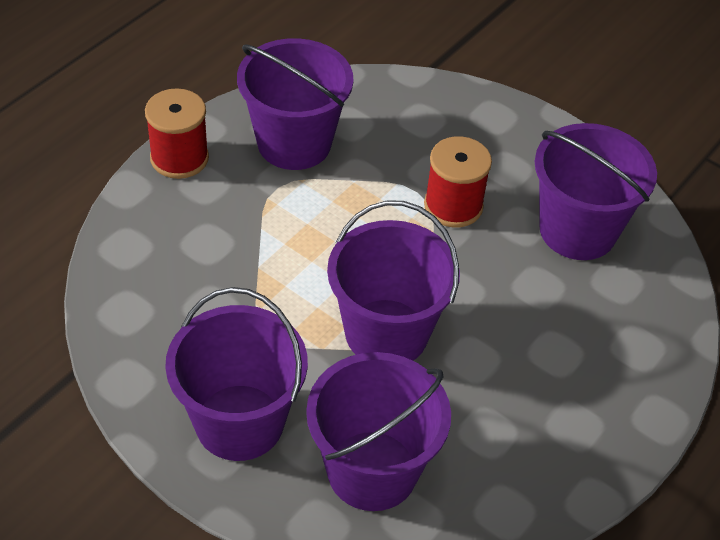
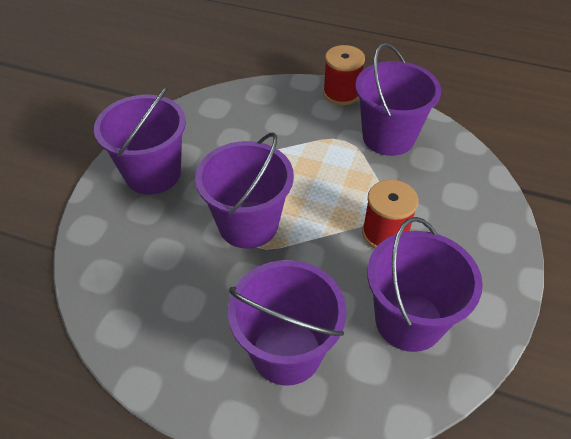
camera: 75 degrees right, 0 degrees up
(372, 470) = (134, 244): purple bucket -> purple bucket (286, 352)

